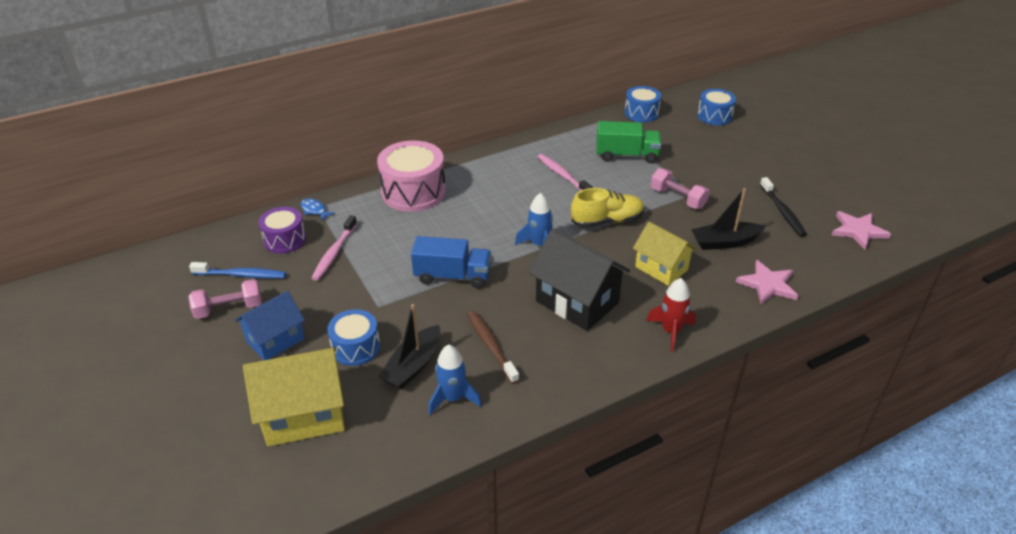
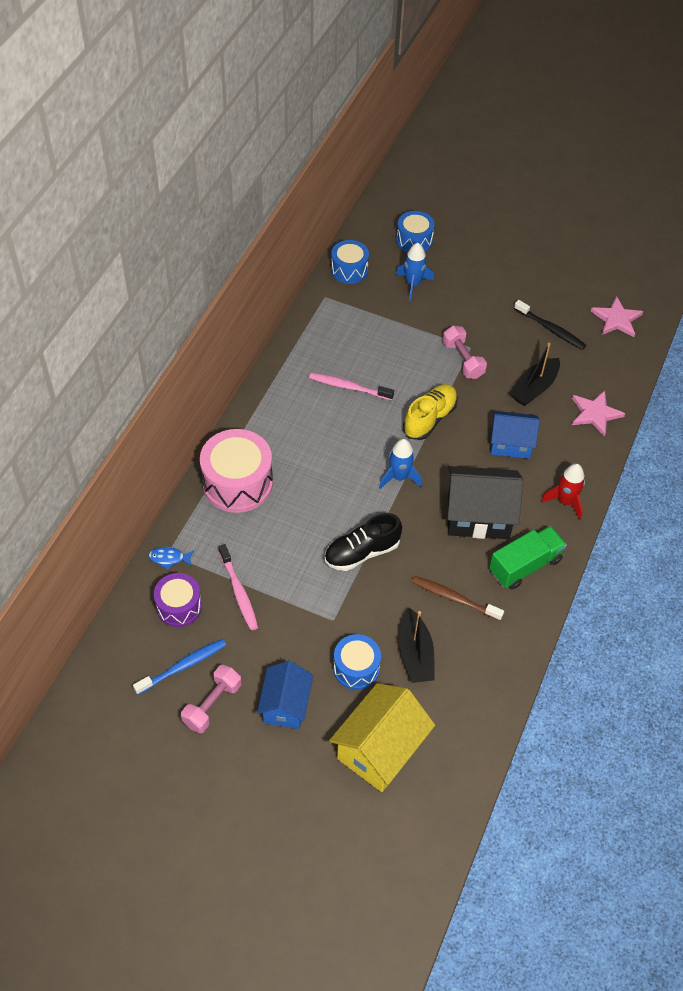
camera: 40 degrees left, 15 degrees up
(452, 276) = (362, 552): blue truck -> black shoe
(453, 398) = (470, 661): blue rocket -> blue rocket (413, 284)
(626, 155) = (381, 332): green truck -> green truck (525, 565)
(661, 268) = (510, 444): yellow house -> blue house
(677, 198) = (463, 360): pink dumbbell -> pink dumbbell turned 60 degrees clockwise

